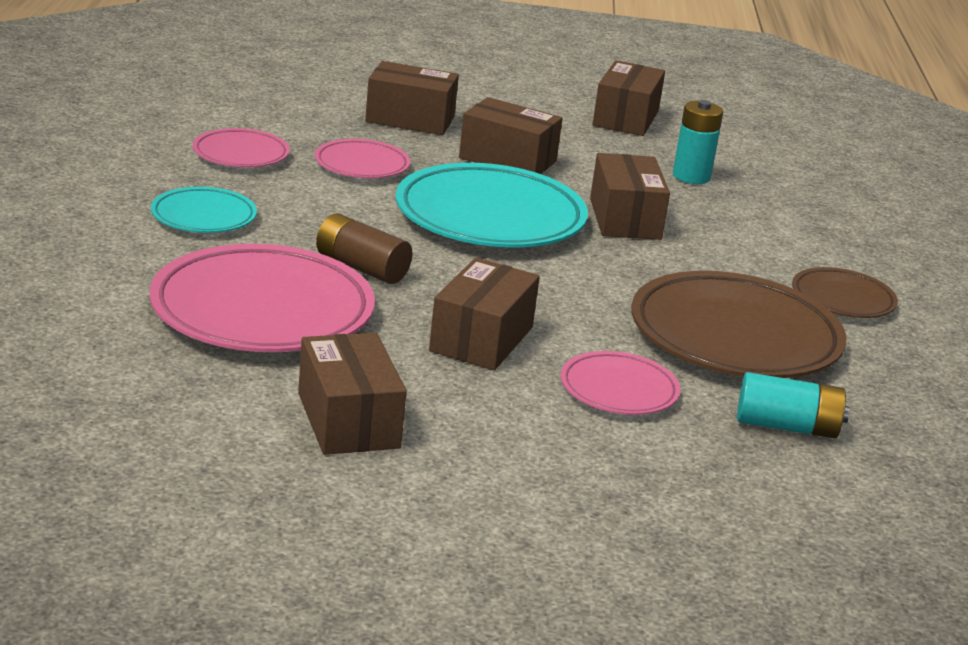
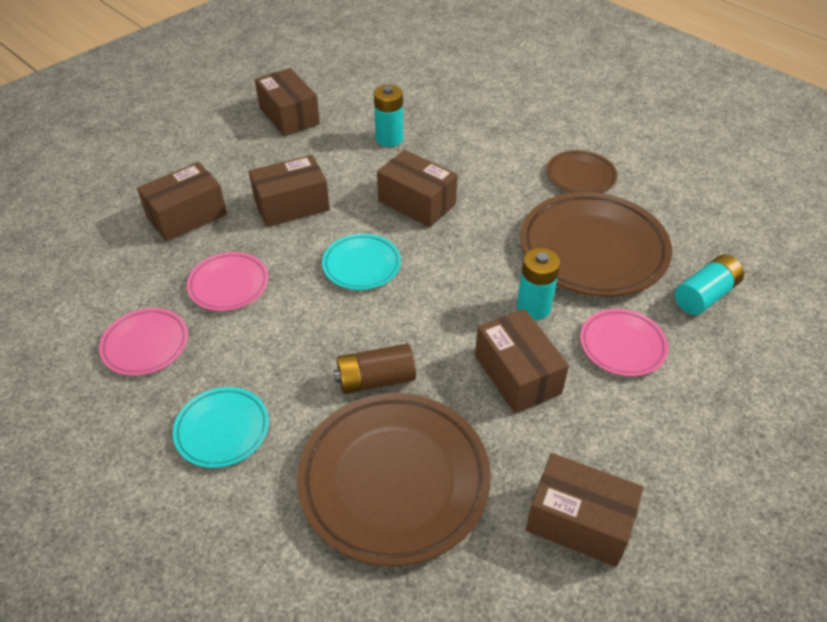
camera: 45 degrees left, 20 degrees up
(262, 311) = (394, 480): pink plate -> brown plate
(490, 217) = (361, 265): turquoise plate -> turquoise plate, size x0.52
(587, 324) = (533, 307): none -> turquoise battery

